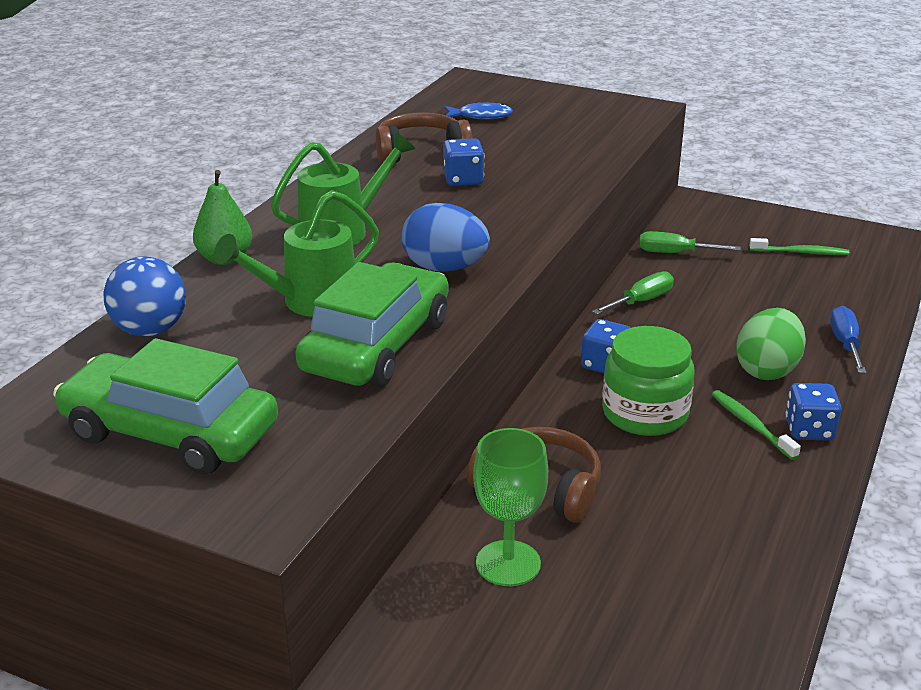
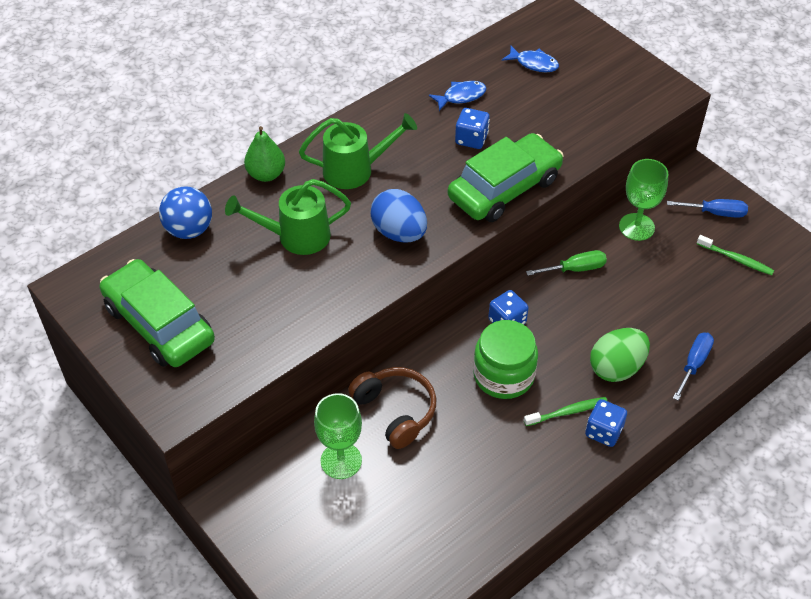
camera: 25 degrees right, 20 degrees up
(377, 346) = (313, 293): green car -> green car (504, 188)
(421, 152) = (461, 96): brown headphones -> blue fish
(675, 253) = (636, 227): green screwdriver -> green goblet
(744, 224) = (715, 213): none -> blue screwdriver
(751, 425) = (567, 412): green toothbrush -> green toothbrush turned 75 degrees clockwise

